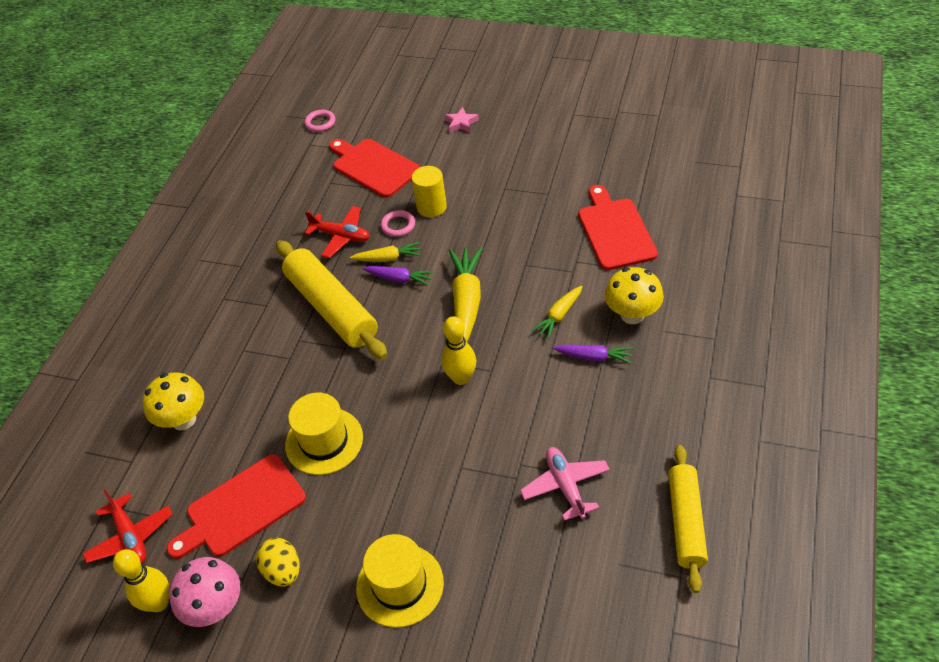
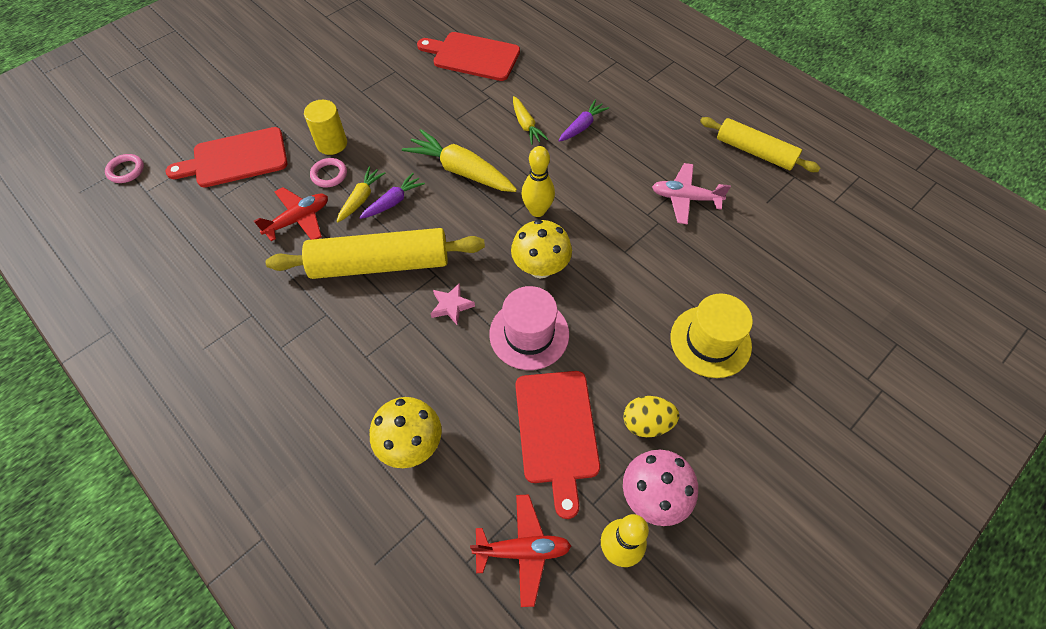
camera: 65 degrees left, 10 degrees up
(324, 441) = (529, 334): yellow hat -> pink hat
(461, 123) = (253, 80): pink star -> pink star (451, 306)
(632, 315) = (560, 88): yellow mushroom -> yellow mushroom (540, 268)

